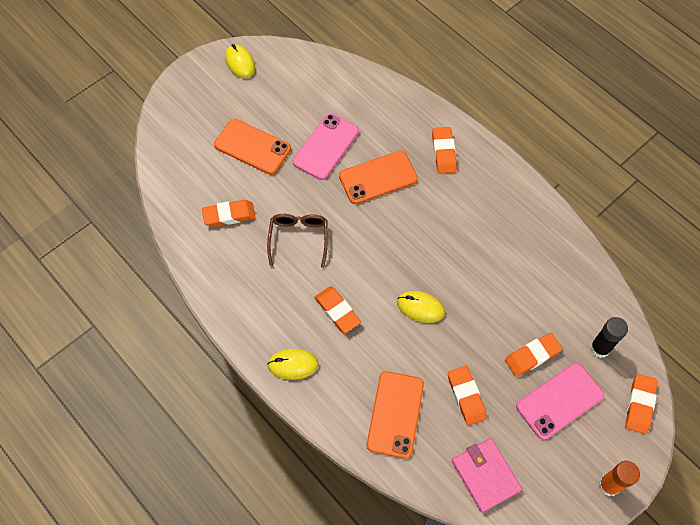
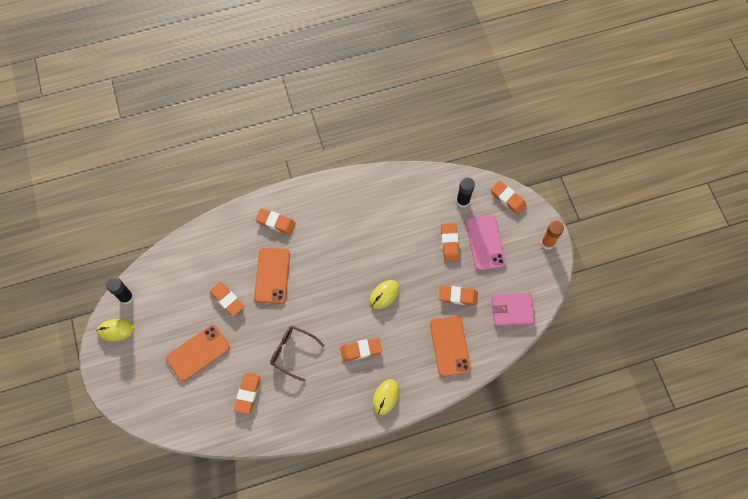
camera: 65 degrees left, 5 degrees up
(280, 55) = (126, 297): none -> black glue stick
(326, 147) = (227, 300): pink phone -> orange eraser
(395, 414) = (450, 346): orange phone -> orange phone turned 45 degrees clockwise

